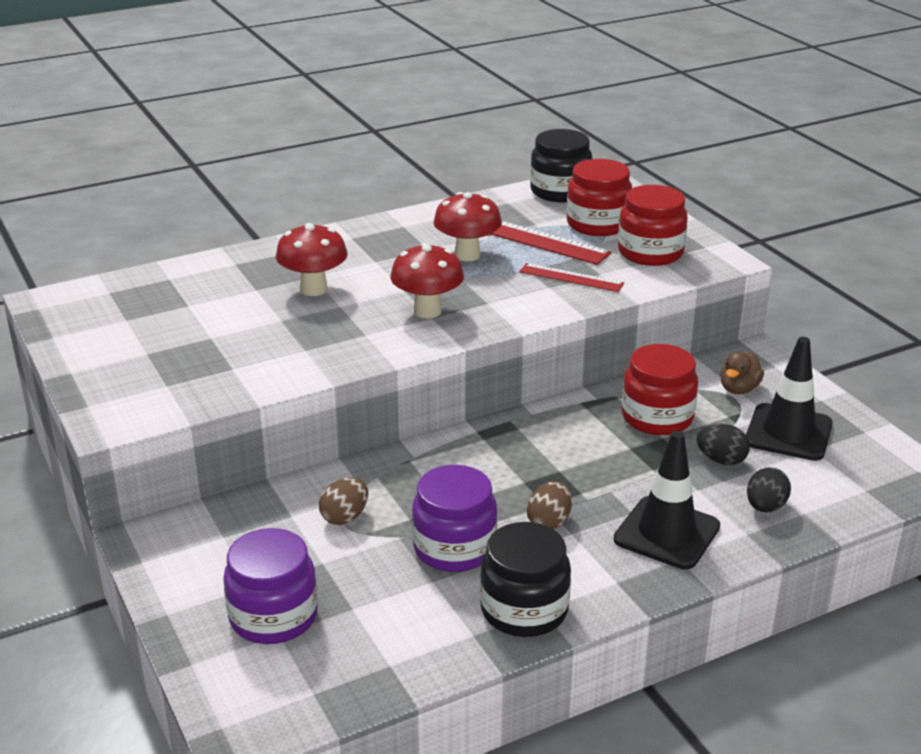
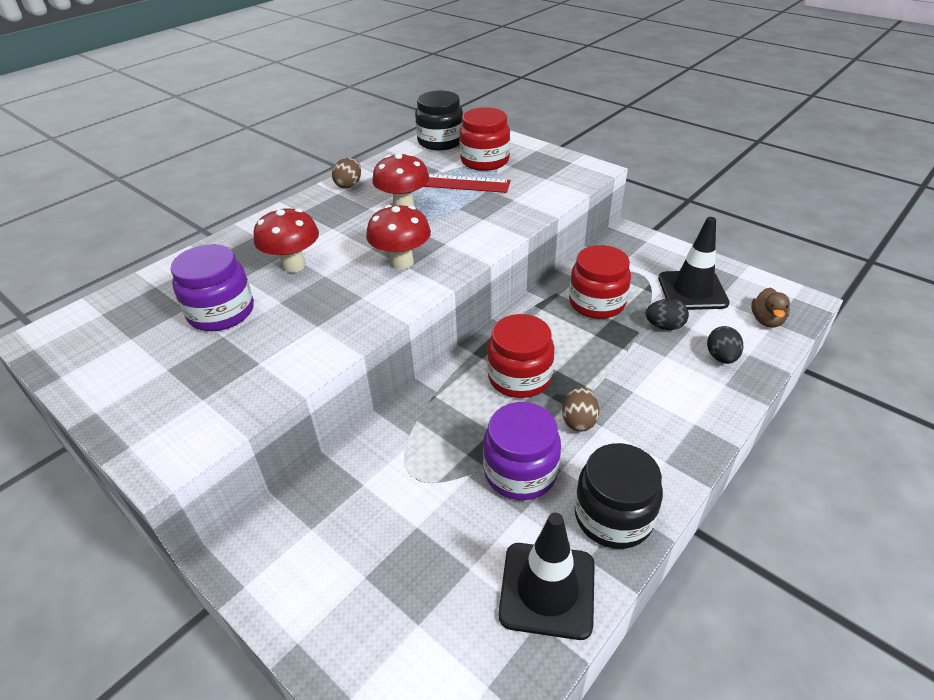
camera: 20 degrees left, 10 degrees up
(273, 617) = (403, 606): purple jar -> purple jar (221, 312)
(345, 517) = (411, 470): brown egg -> brown egg (349, 185)
(571, 277) = (495, 207): red ruler -> none
(650, 253) = (537, 175): red jar -> red jar (519, 377)
(667, 533) = (670, 402): black traffic cone -> black traffic cone (547, 590)
(739, 389) = (636, 265): brown duck -> brown duck (766, 320)

